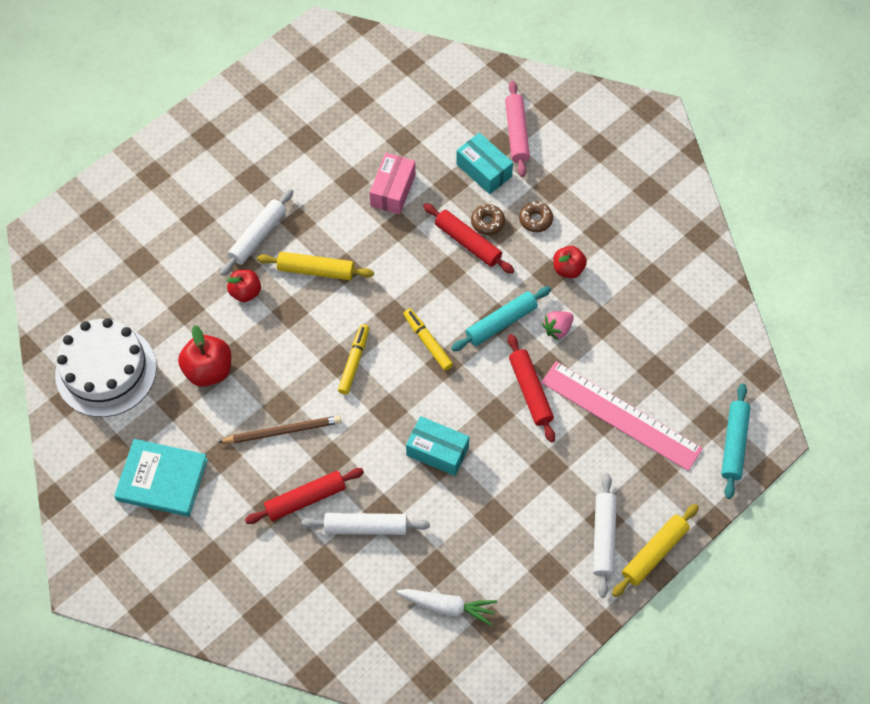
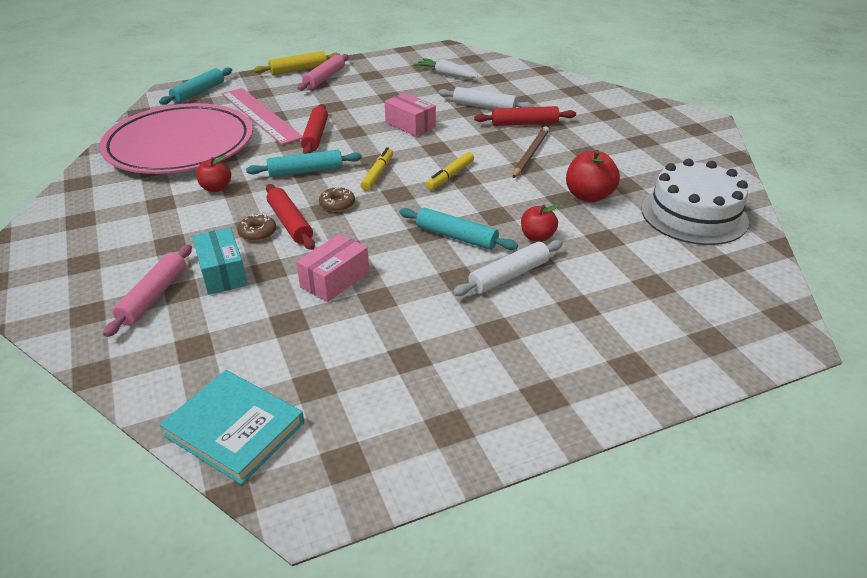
camera: 160 degrees left, 25 degrees down
(162, 479) = (641, 150): turquoise book -> turquoise book (234, 429)
(283, 431) = (530, 154): brown pencil -> brown pencil turned 105 degrees clockwise
(316, 270) = (456, 237): yellow rolling pin -> turquoise rolling pin
(427, 342) = (378, 174): yellow marker -> yellow marker turned 150 degrees counterclockwise
(437, 451) = (410, 125): turquoise box -> pink box
(535, 219) = (210, 224): brown donut -> brown donut (337, 204)
(557, 329) = (262, 159): pink strawberry -> none
(604, 537) = (324, 78): white rolling pin -> pink rolling pin
(660, 325) = (180, 145): none -> pink plate

